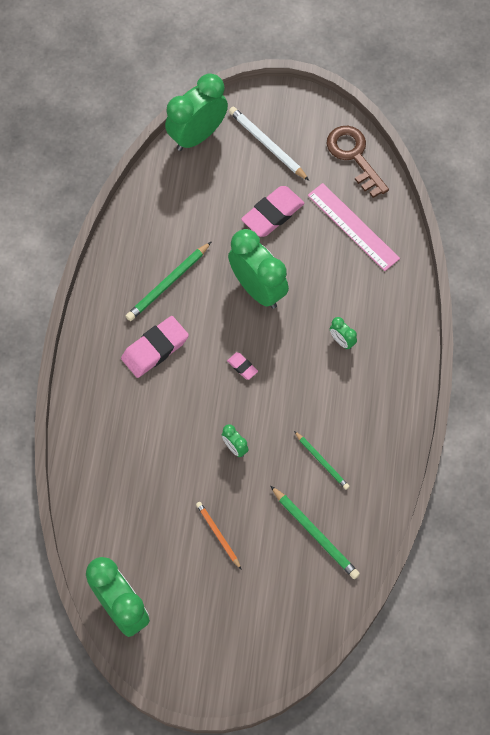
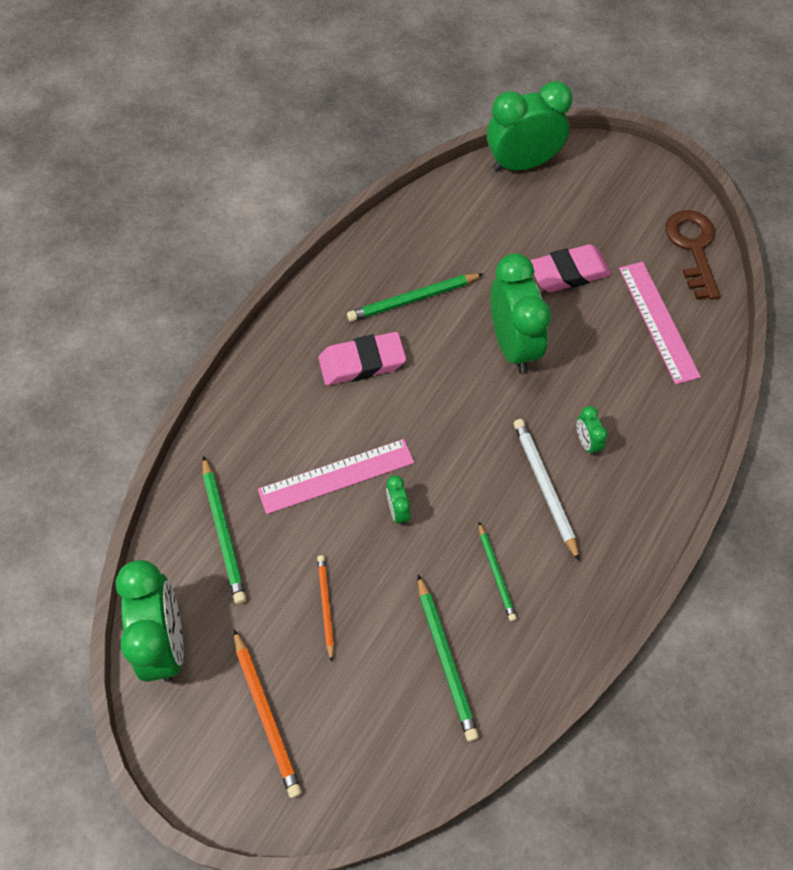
camera: 25 degrees right, 5 degrees down
(120, 516) = (223, 532): none -> green pencil
(179, 441) = (336, 476): none -> pink ruler
(215, 623) = (266, 715): none -> orange pencil
(242, 367) = (452, 423): pink eraser -> none
(267, 145) = (596, 200): white pencil -> white pencil (545, 487)

